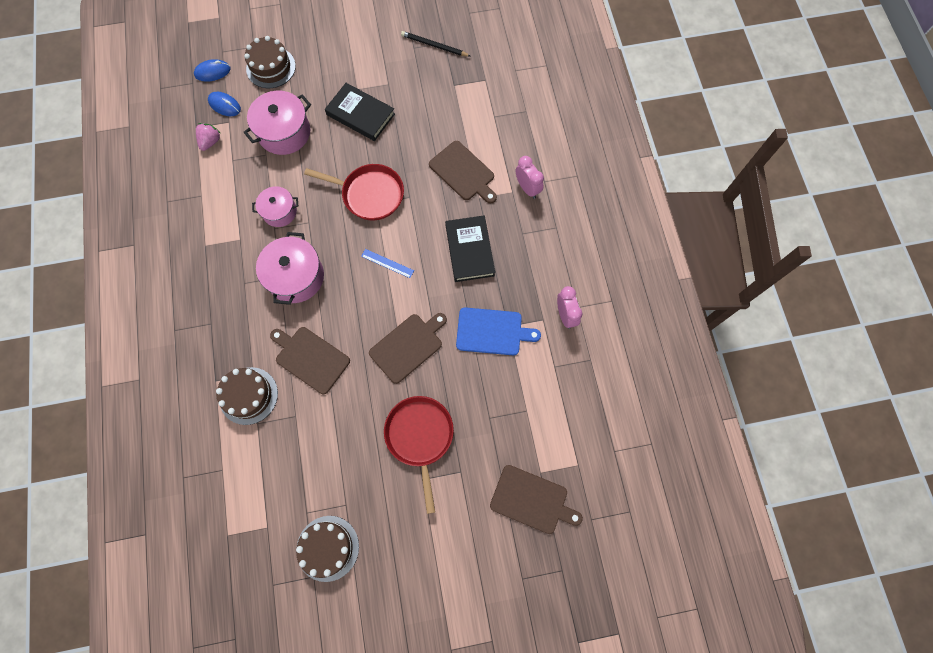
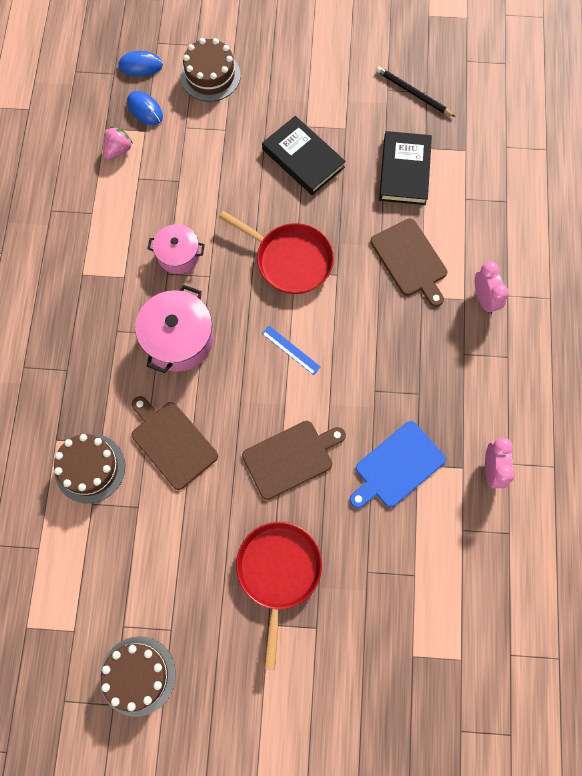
camera: 15 degrees right, 0 degrees up
(284, 132) = (207, 159): pink pot -> none
(469, 250) = (394, 359): black book -> black book (404, 171)
(492, 331) = (397, 466): blue cutting board -> blue cutting board turned 120 degrees clockwise
(532, 500) = (394, 687): brown cutting board -> none

